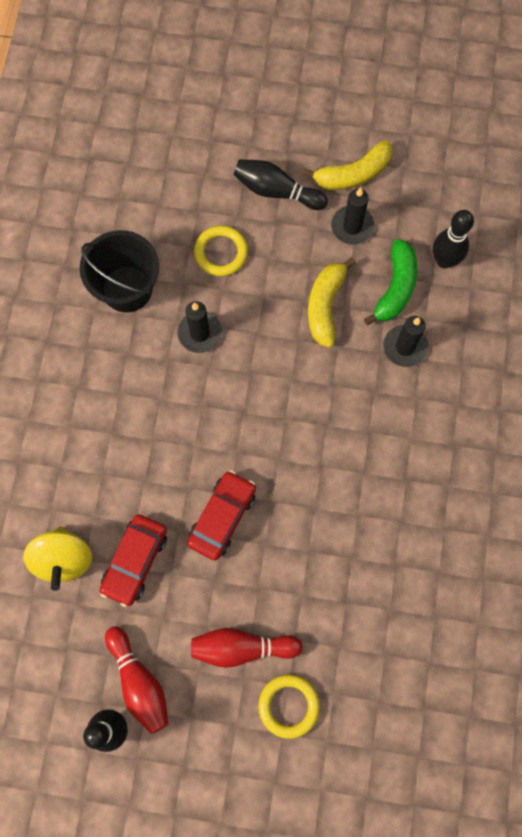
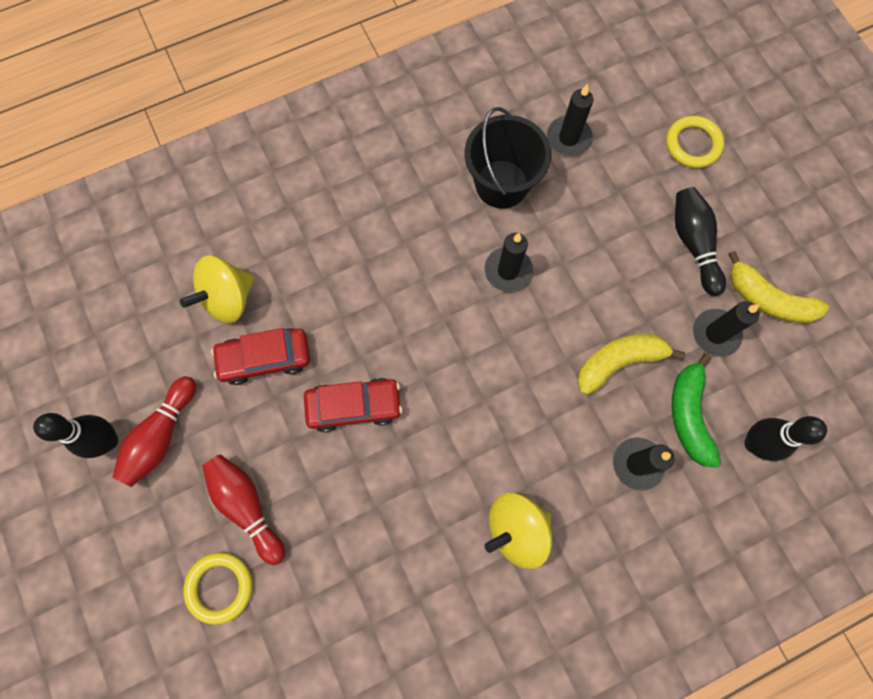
camera: 55 degrees right, 0 degrees up
(127, 214) = (568, 138): none -> black candle
(221, 253) = (596, 237): yellow ring -> yellow ring (692, 144)
(393, 462) = (516, 529): none -> yellow spinning top
(395, 287) = (689, 415): green banana -> green banana turned 105 degrees clockwise

